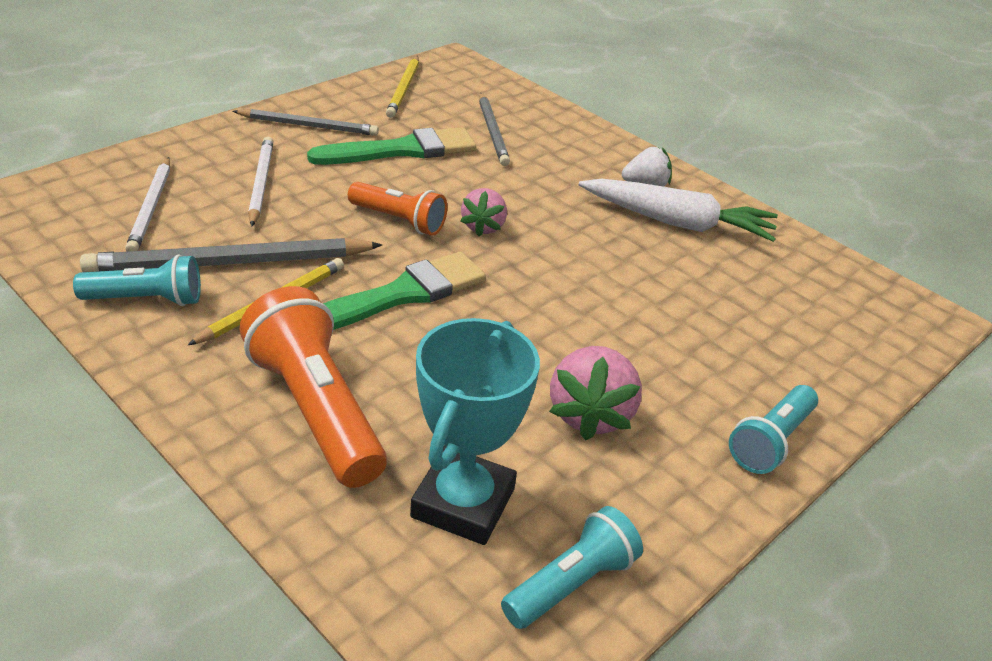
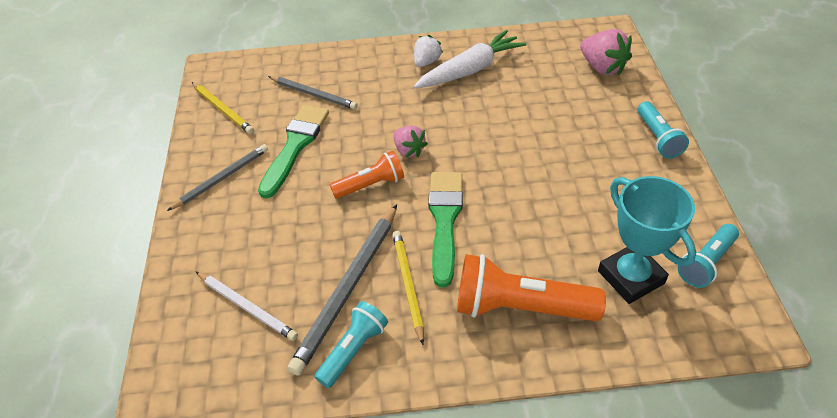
camera: 45 degrees left, 10 degrees up
(260, 183) = (269, 234): white pencil -> none
(571, 583) = (706, 263): turquoise flashlight -> turquoise flashlight turned 135 degrees counterclockwise
(590, 414) = (598, 192): pink strawberry -> pink strawberry (602, 67)

